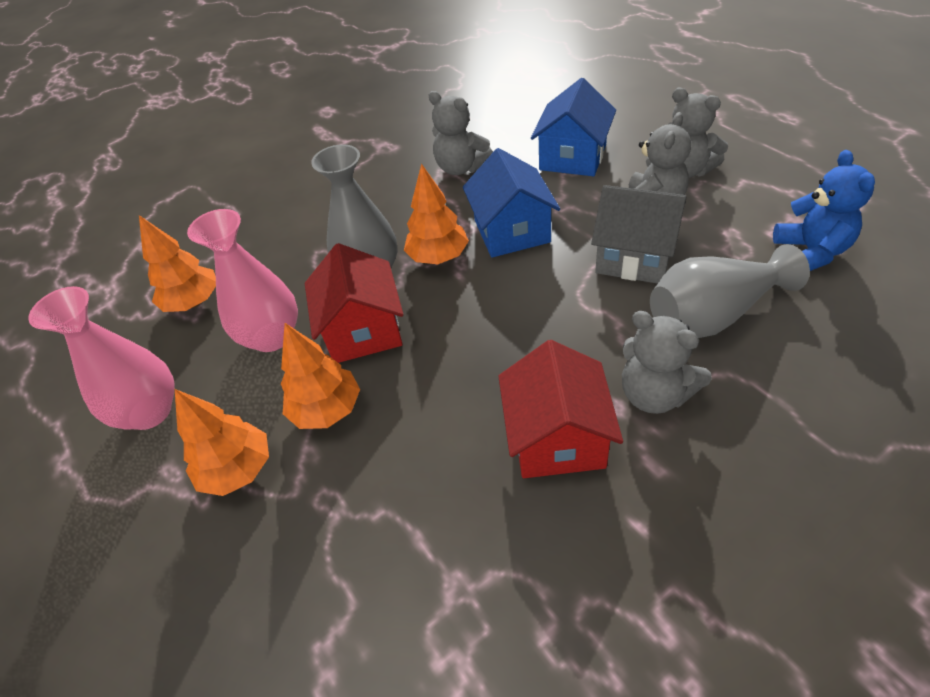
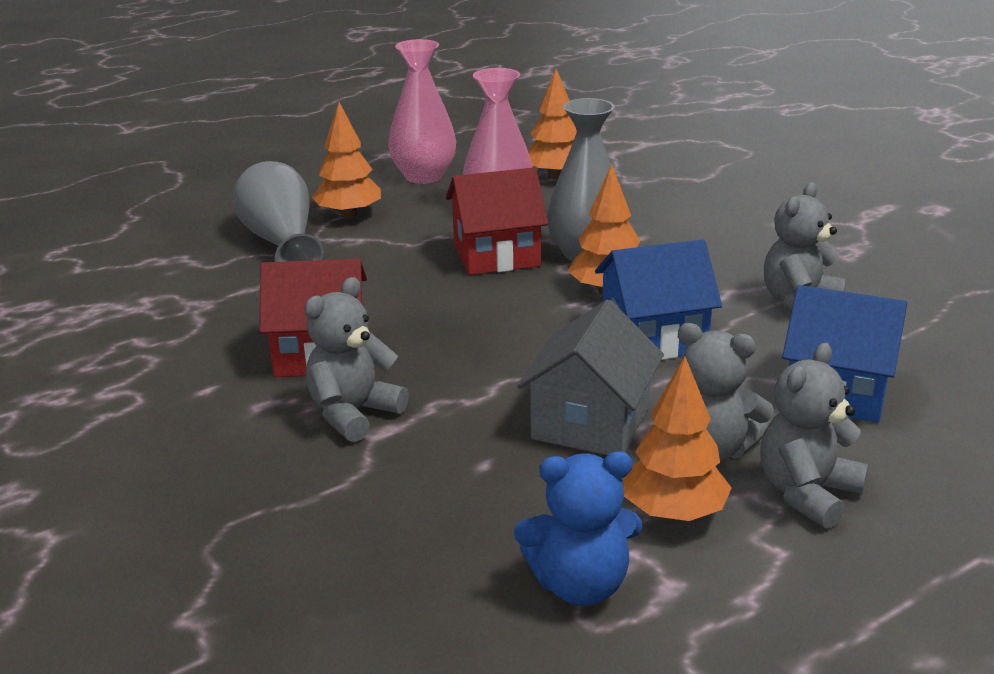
camera: 85 degrees right, 20 degrees down
(327, 410) = (398, 245): orange tree -> orange tree (674, 513)
(713, 314) = (466, 471): grey vase -> grey vase (281, 242)

